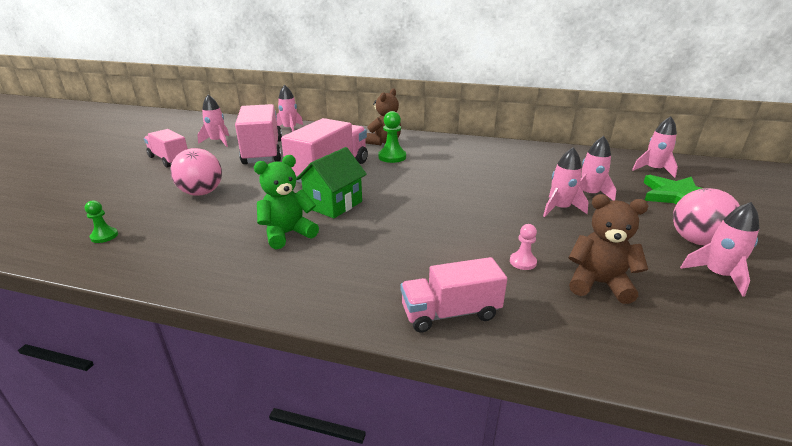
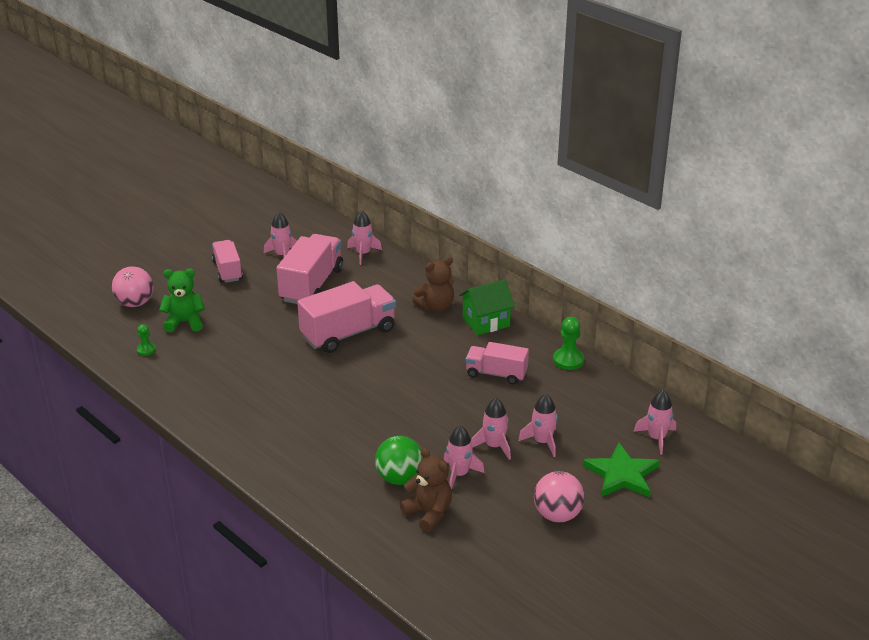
camera: 30 degrees right, 5 degrees up
(202, 193) = (230, 325): pink ball -> pink ball (135, 303)
(287, 234) = (263, 392): green teddy bear -> green teddy bear (185, 322)
(333, 204) = (318, 375): green house -> green house (486, 322)
(392, 157) = (421, 332): green pawn -> green pawn (568, 360)
(450, 313) = (311, 492): pink truck -> pink truck (496, 374)
(522, 262) = (399, 478): pink pawn -> green ball
(717, 275) = (522, 542): pink rocket -> pink rocket (459, 474)

